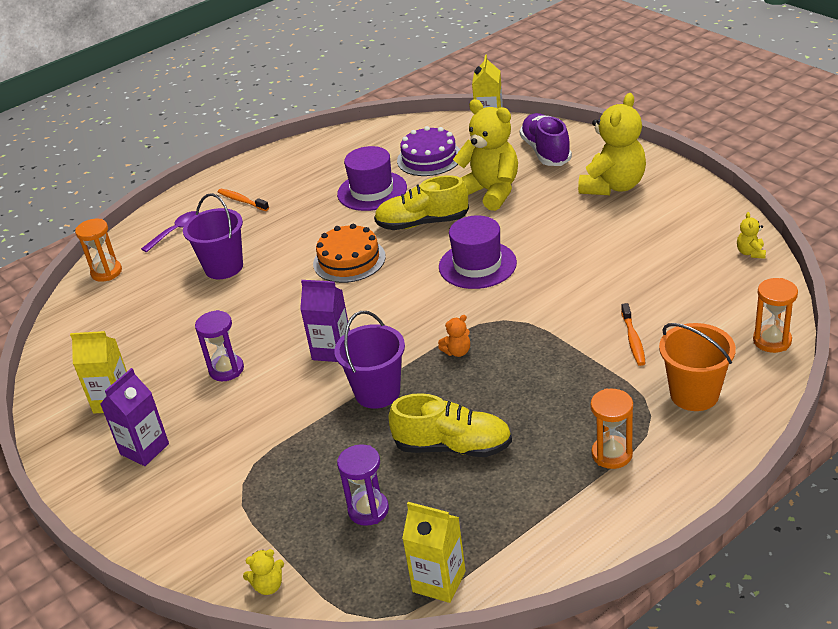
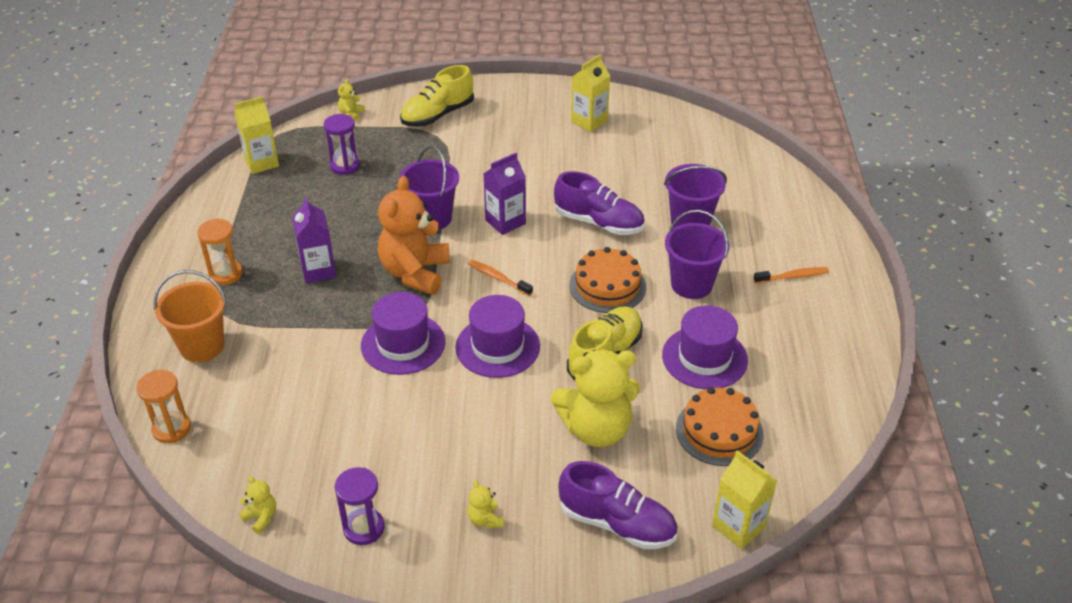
camera: 125 degrees right, 5 degrees up
(106, 272) = (763, 169): orange hourglass -> none
(144, 449) = (523, 116): purple carton -> purple carton (318, 271)
(176, 231) = (784, 223): purple spoon -> none
(226, 370) = (554, 172): purple hourglass -> purple hourglass (364, 528)
(274, 306) = (599, 222): none -> purple shoe
(301, 230) = (691, 284): none -> purple bucket
(429, 158) = (719, 431): purple cake -> orange cake
(453, 446) = (337, 220): yellow shoe -> yellow shoe (437, 115)
(457, 352) = (415, 273): orange teddy bear -> orange teddy bear, size x2.43
(537, 303) = (403, 344): none -> purple hat
(613, 186) = (485, 519): yellow teddy bear -> yellow teddy bear, size x0.41
(633, 340) = (290, 361): orange toothbrush -> orange toothbrush (498, 278)

